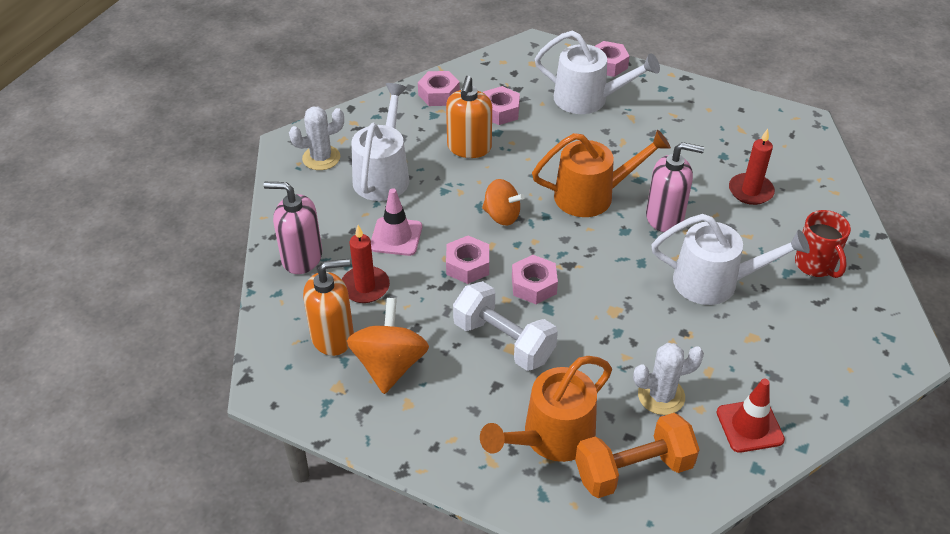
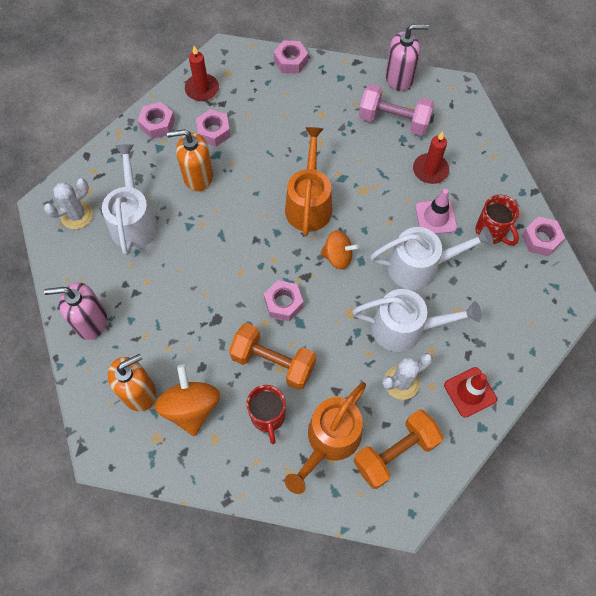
camera: 15 degrees left, 20 degrees up
(365, 287) = (151, 338): red candle -> red candle (202, 89)
(396, 237) = (162, 282): pink traffic cone -> pink traffic cone (435, 217)
(467, 265) = (227, 297): pink nut -> pink nut (540, 239)
(469, 148) = (198, 176): orange soap dispenser -> orange soap dispenser turned 90 degrees clockwise
(480, 395) = (268, 417): none -> red mug
(502, 216) = (242, 240): orange spinning top -> orange spinning top (338, 256)
(503, 341) = (273, 362): white dumbbell -> orange dumbbell
(588, 99) = (283, 103): white watering can -> white watering can (406, 328)
(592, 195) = (309, 203): orange watering can -> orange watering can turned 60 degrees counterclockwise
(665, 217) = (370, 211): pink soap dispenser -> pink soap dispenser (399, 78)
(716, 137) = (393, 120): none -> pink dumbbell

